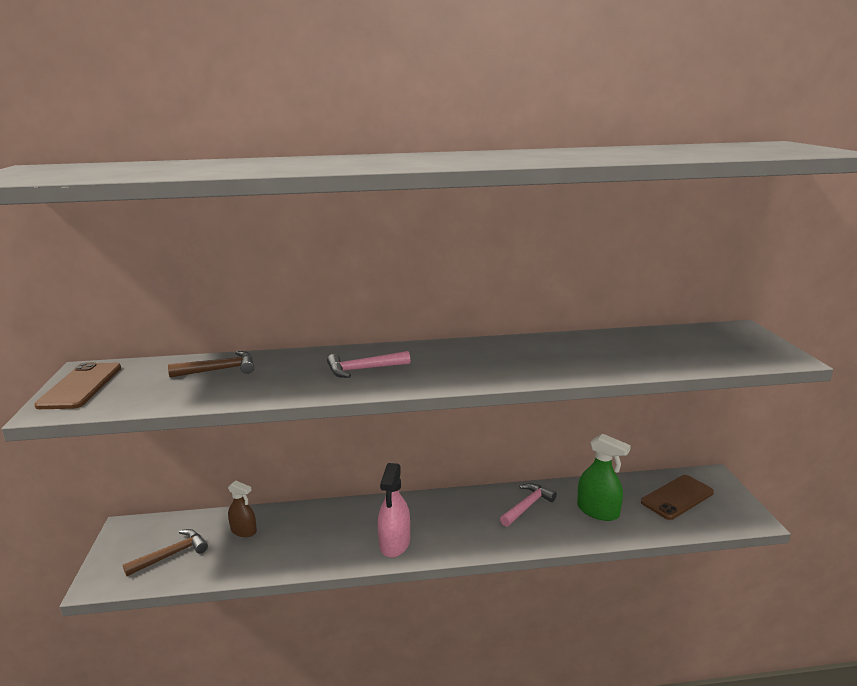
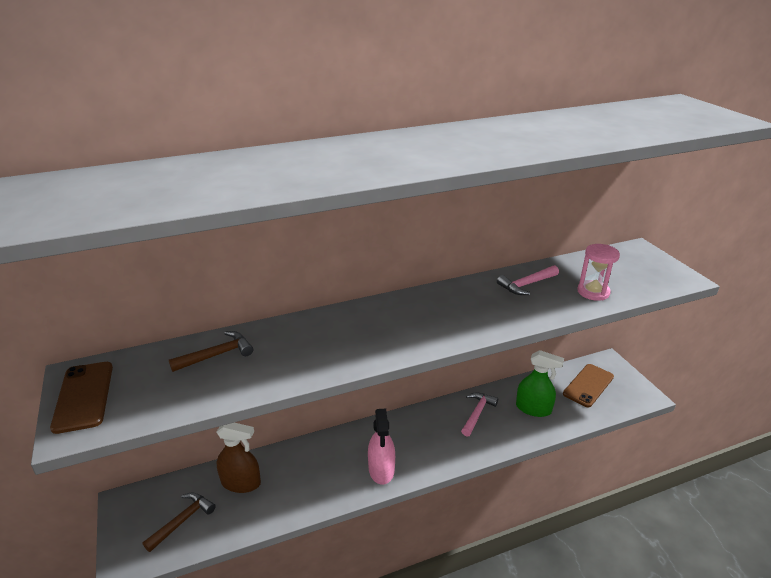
camera: 15 degrees left, 10 degrees up
(244, 531) = (241, 482): brown spray bottle -> brown spray bottle, size x1.53
(363, 369) = (354, 336): pink hammer -> pink hammer (526, 285)
(659, 359) = (593, 292): none -> pink hourglass

